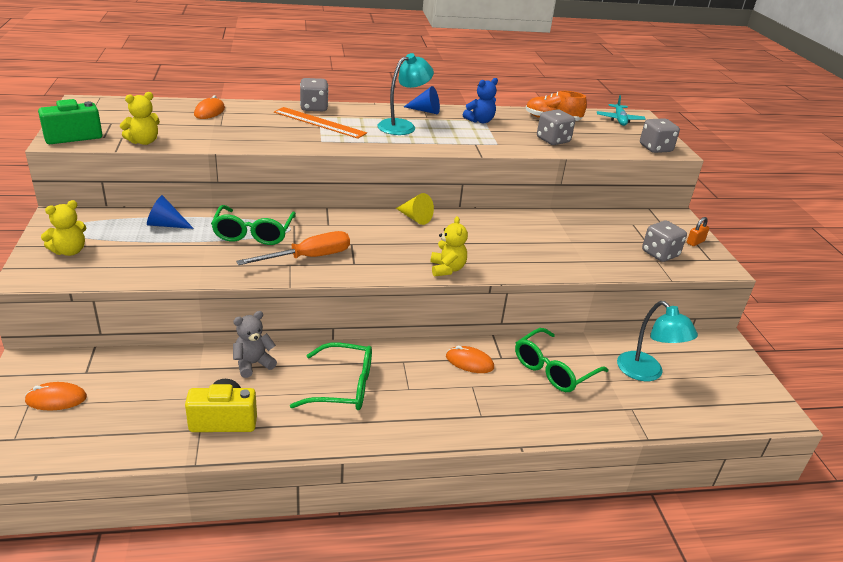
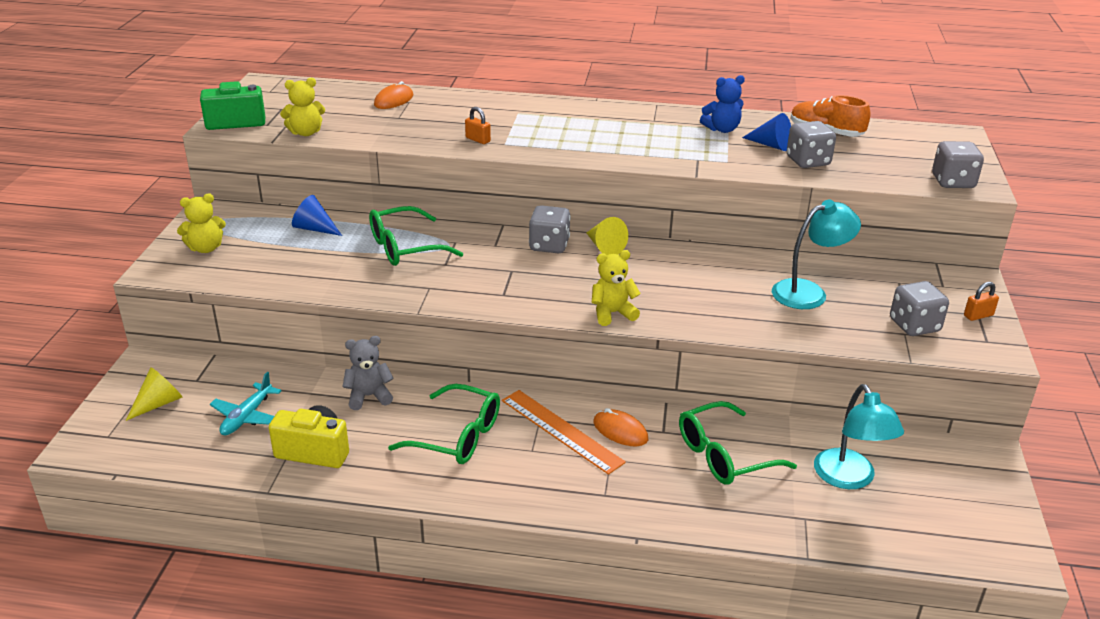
camera: 20 degrees right, 0 degrees up
(56, 399) = (159, 403): orange mouse -> yellow cone
(253, 233) = (404, 248): green glasses -> green glasses turned 45 degrees clockwise
(297, 139) = (478, 140): none -> orange padlock
(308, 257) = (454, 282): orange screwdriver -> none
(314, 108) = (518, 101): grey dice -> grey dice (549, 245)
(319, 122) = (515, 120): orange ruler -> orange ruler (561, 430)
(403, 126) = (616, 130): turquoise lamp -> turquoise lamp (808, 292)
(425, 111) = (656, 112): blue cone -> blue cone (771, 145)
(447, 269) = (612, 313): yellow teddy bear -> yellow teddy bear turned 120 degrees counterclockwise
(619, 120) = (925, 138): turquoise plane -> turquoise plane (247, 417)

